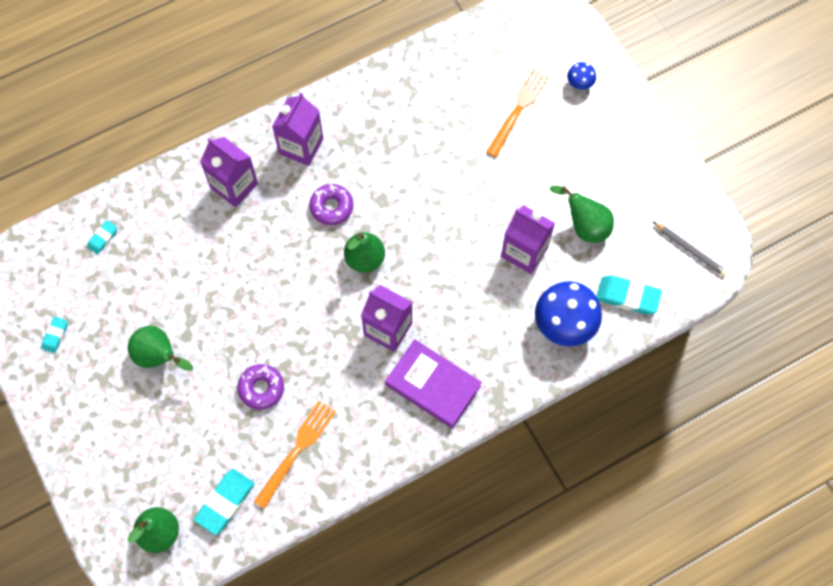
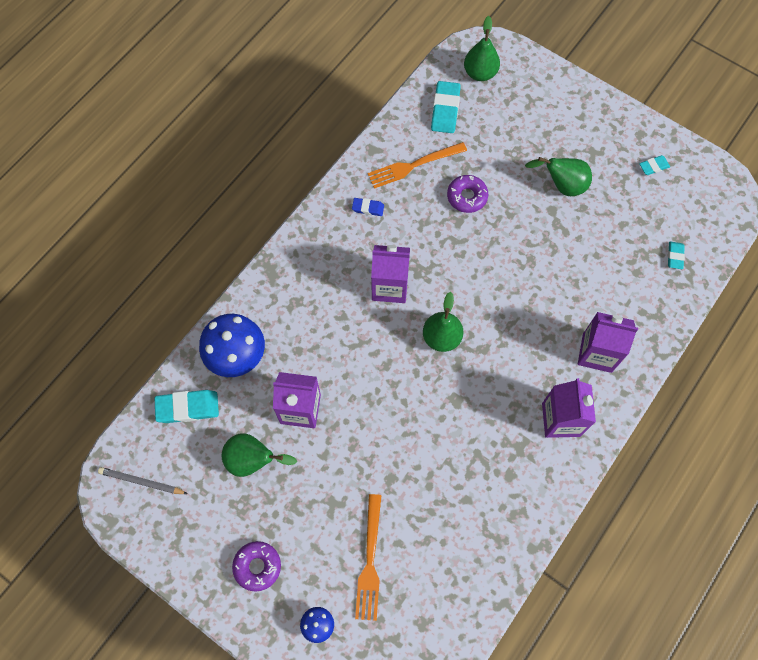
camera: 155 degrees right, 0 degrees up
(55, 335) = (653, 166): turquoise eraser -> turquoise eraser turned 75 degrees clockwise
(297, 449) = (412, 166): orange fork -> orange fork turned 60 degrees clockwise
(331, 207) = (498, 372): purple donut -> purple donut (257, 566)
(368, 422) = (368, 208): none -> blue eraser
(433, 385) = (329, 257): purple book -> none

